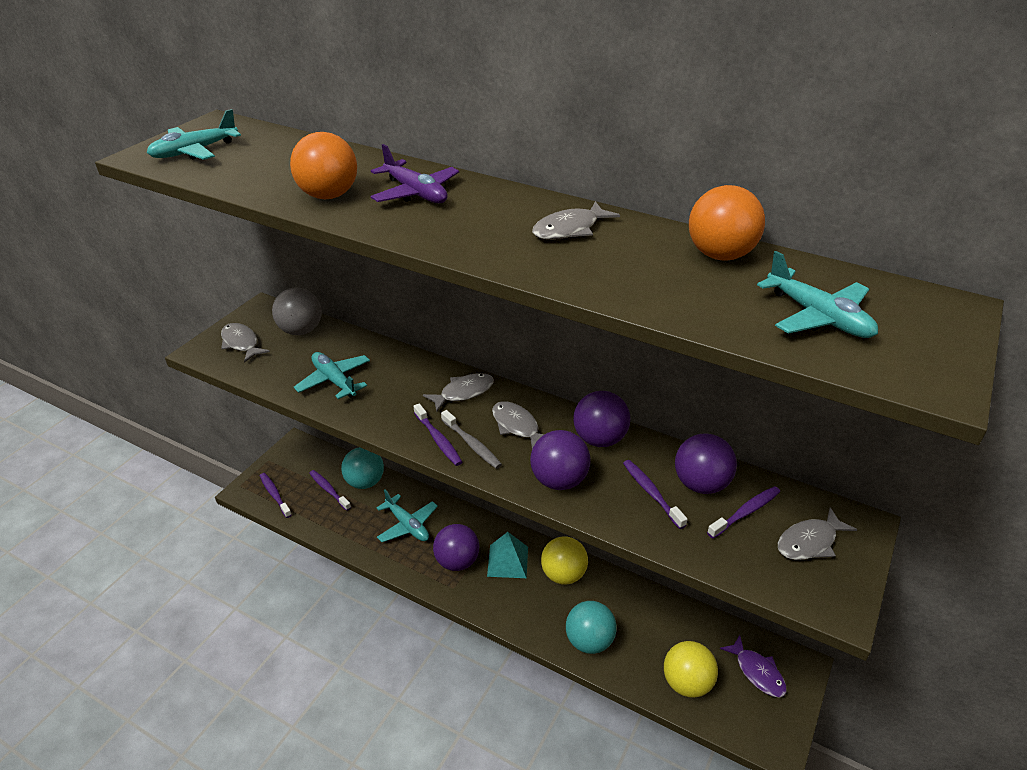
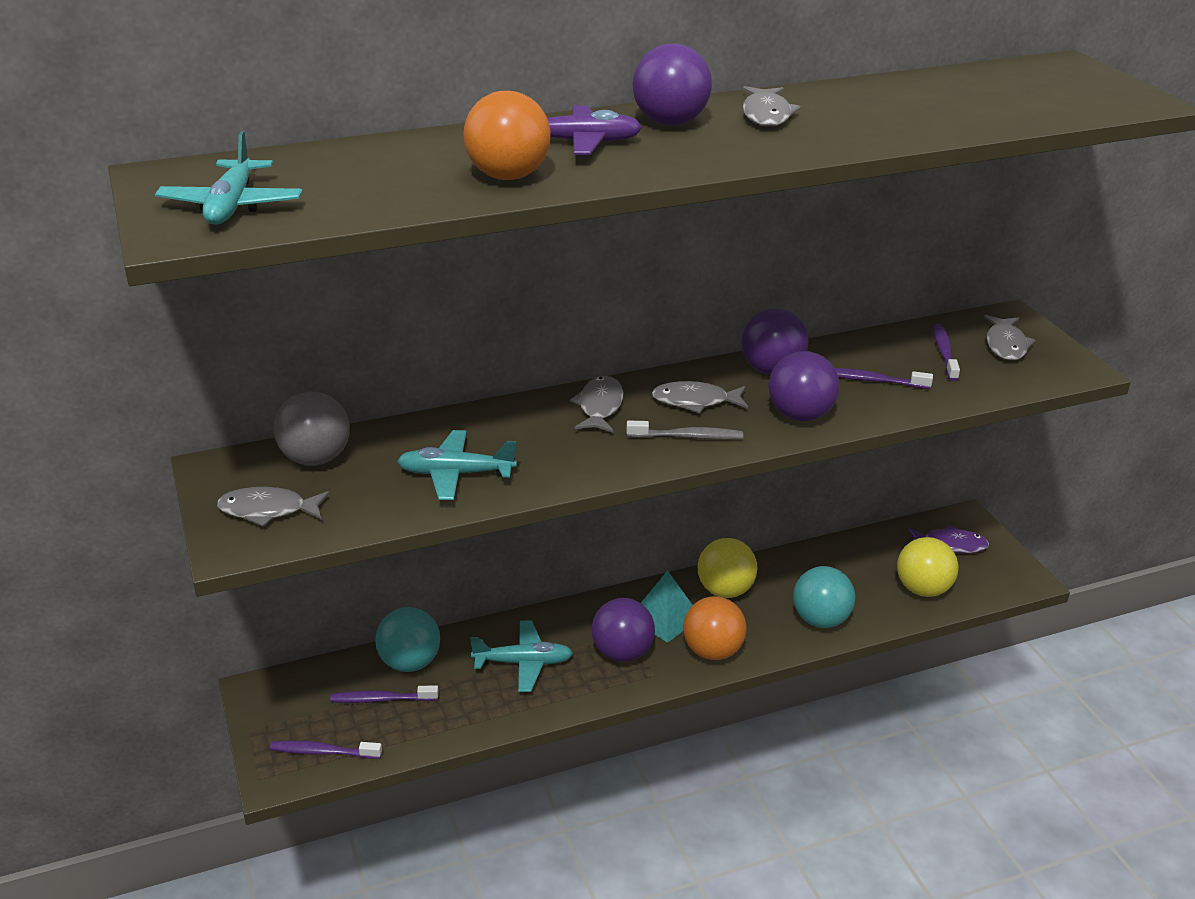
camera: 50 degrees left, 5 degrees down
(438, 440) = (654, 452): purple toothbrush -> none
(701, 484) = (889, 354): purple ball -> purple ball (670, 123)
(720, 255) = (896, 88): orange ball -> orange ball (712, 651)
(818, 317) = (1027, 97): turquoise plane -> none

